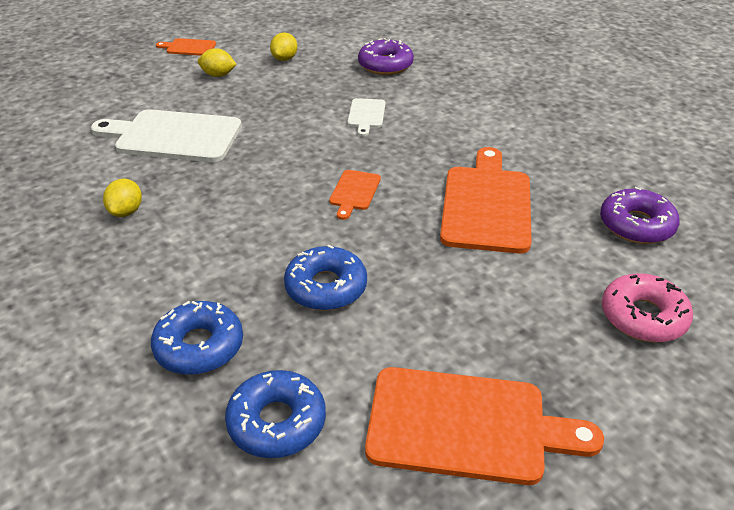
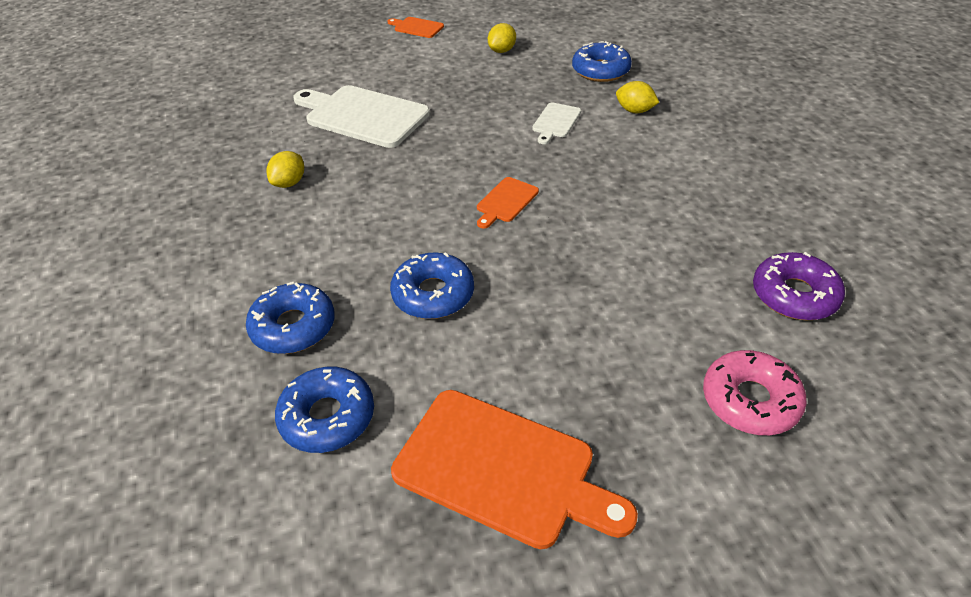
camera: 20 degrees right, 5 degrees up
(218, 75) = (431, 59): yellow lemon -> yellow lemon (634, 111)
(385, 65) = (600, 70): purple donut -> blue donut
(486, 204) = (636, 240): orange cutting board -> none

